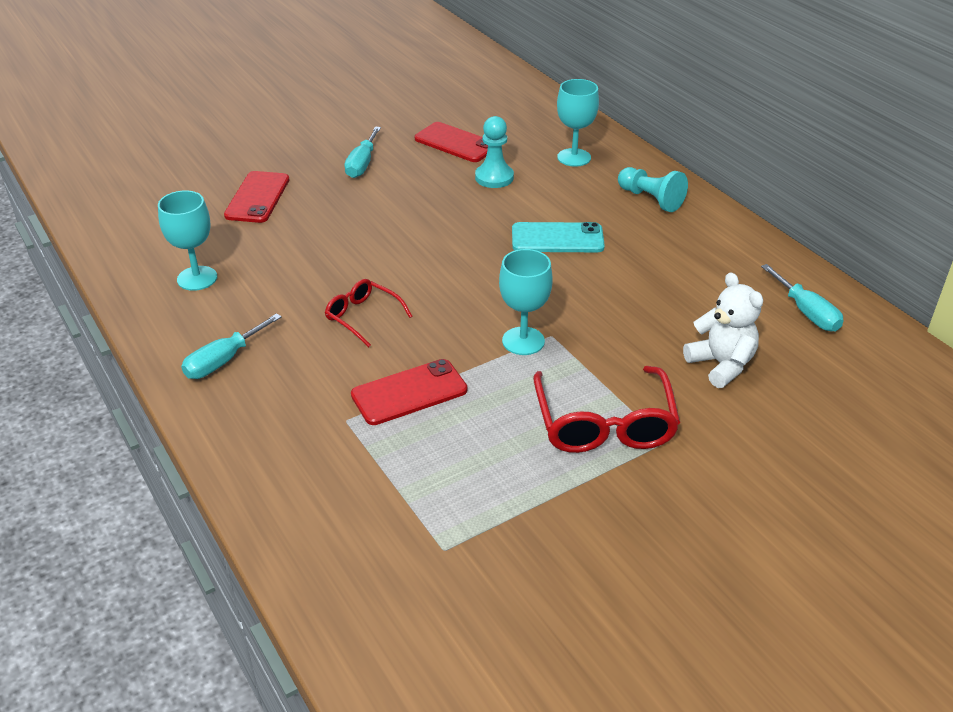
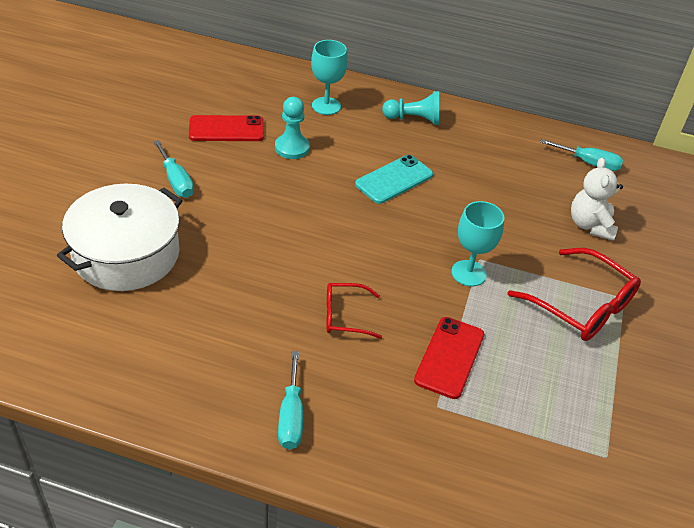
camera: 45 degrees left, 5 degrees up
(197, 278) = (173, 357): turquoise goblet -> none
(257, 197) = (126, 254): red phone -> white pot
(721, 365) = (590, 225): white teddy bear -> white teddy bear turned 105 degrees counterclockwise

